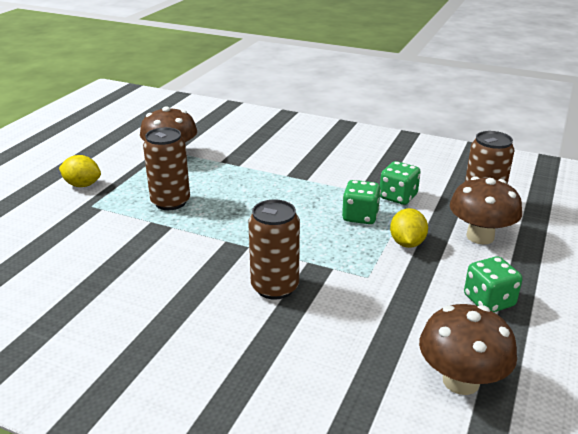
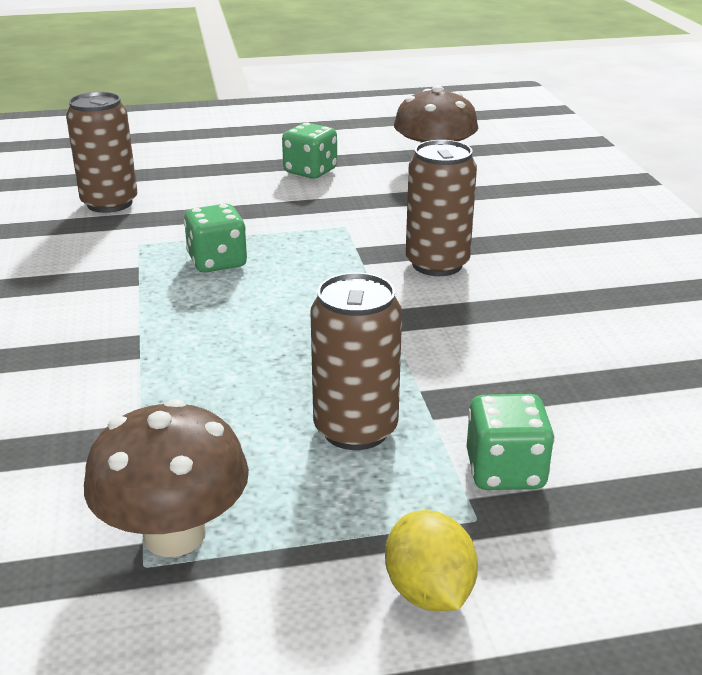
camera: 125 degrees left, 0 degrees up
(398, 197) = (132, 252): green dice -> green dice (505, 471)
(407, 243) = (250, 222): yellow lemon -> none
(480, 236) = (189, 192): brown mushroom -> none

